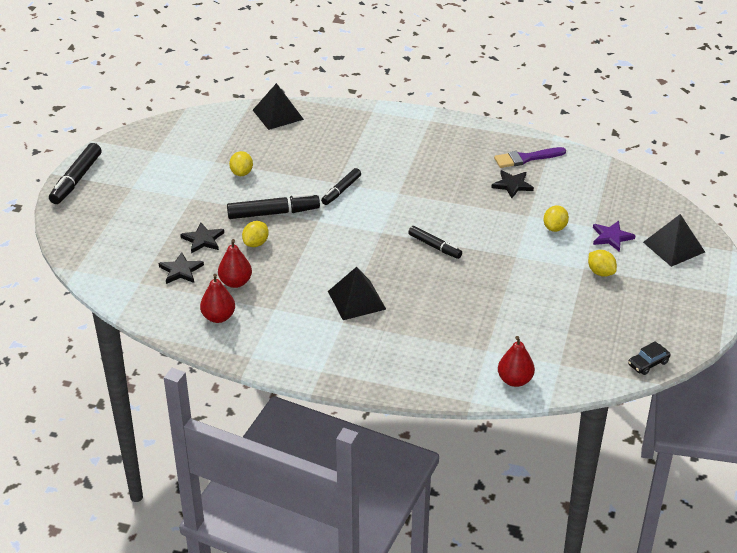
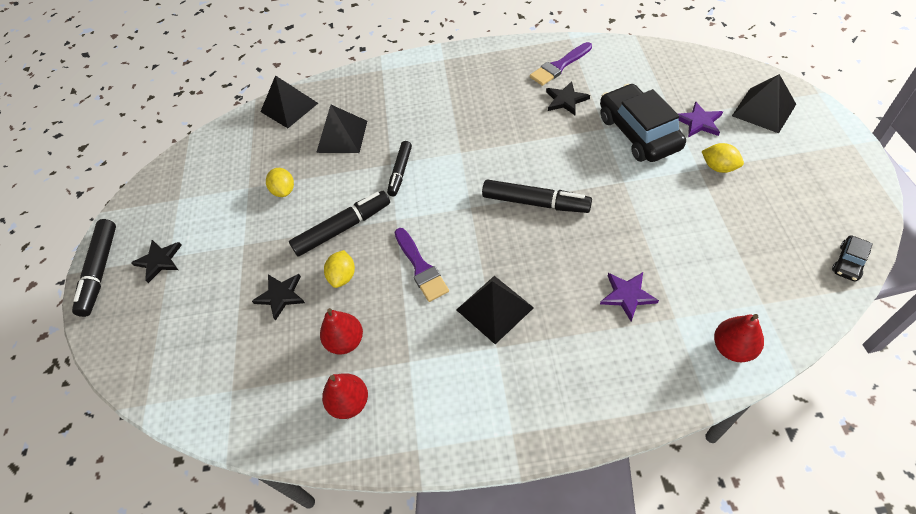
camera: 15 degrees left, 15 degrees up
(181, 270) = (274, 351): black star -> black star (159, 261)
(309, 150) = (342, 136): none -> black pyramid
(318, 257) = (421, 267): none -> purple brush
(434, 246) = (535, 203): black marker -> black marker, size x1.54
(461, 326) = (627, 295): none -> purple star
(555, 228) = (638, 132): yellow lemon -> black car

